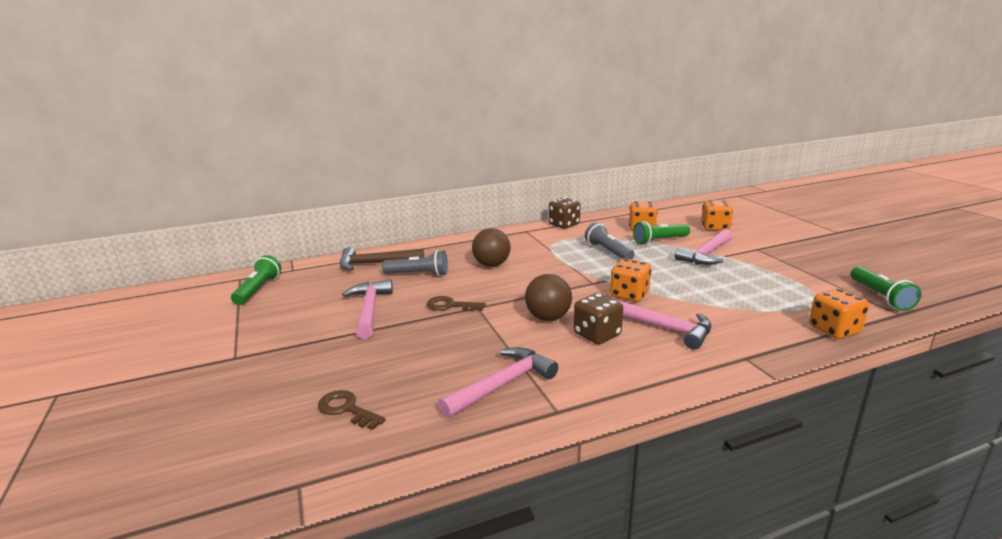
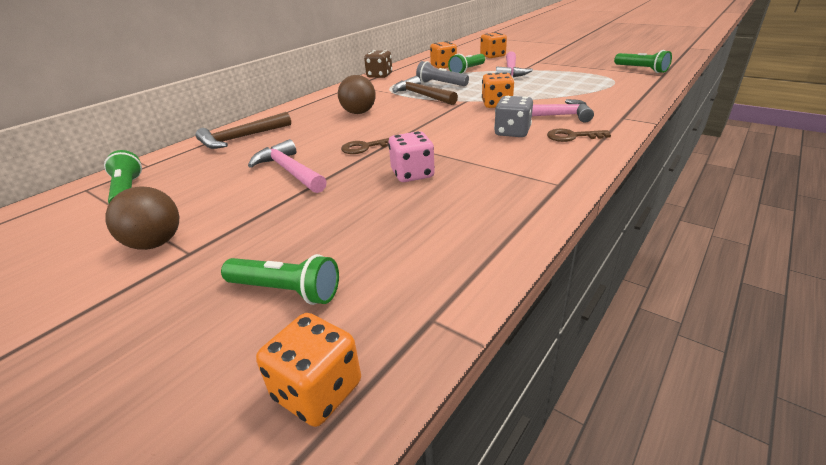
camera: 30 degrees left, 10 degrees up
(248, 415) = (286, 291): none -> green flashlight
(347, 409) = (386, 246): brown key -> brown key (572, 136)
(418, 274) = (299, 135): grey flashlight -> none
(450, 348) = (412, 174): none -> pink dice
(502, 385) = (493, 183): pink hammer -> none
(548, 317) = (460, 133): brown ball -> brown ball (156, 243)
(571, 261) = (422, 95): none -> brown hammer
(597, 334) = (512, 132): brown dice -> grey dice
(834, 330) = (645, 91): orange dice -> orange dice (317, 391)

